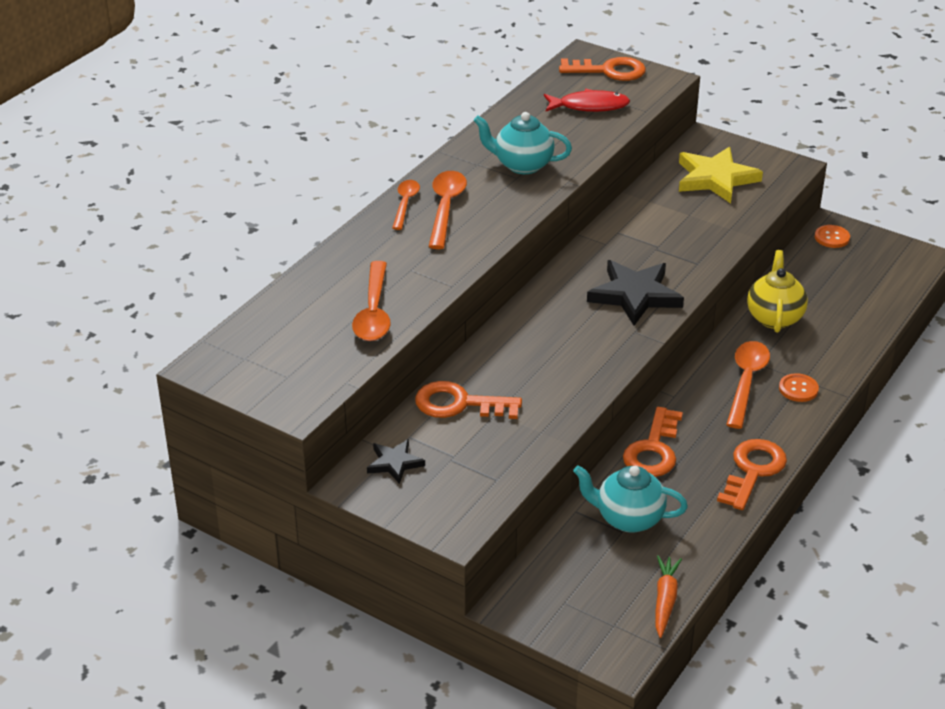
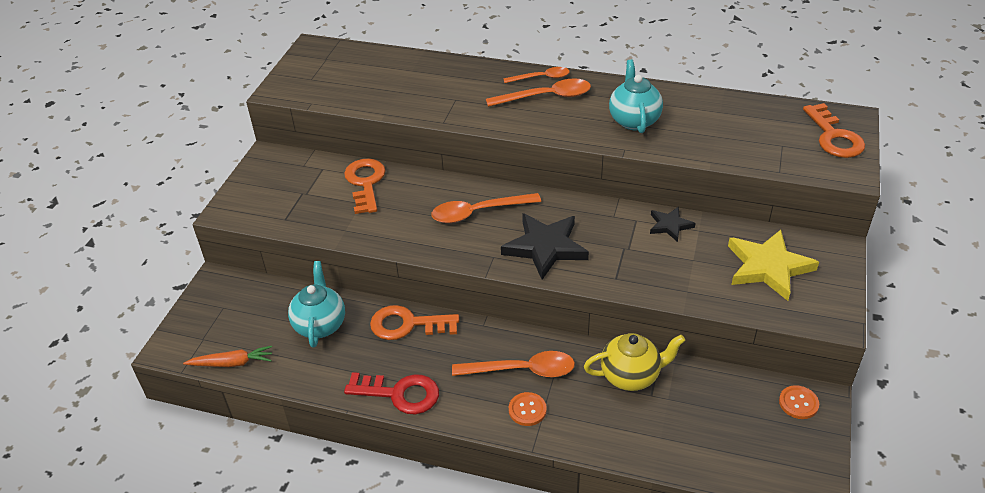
camera: 75 degrees right, 5 degrees up
(373, 312) = (395, 95): orange spoon -> orange spoon (478, 212)
(395, 463) = (292, 169): black star -> black star (670, 225)
(589, 106) = (759, 137): red fish -> none
(753, 471) = (400, 394): orange key -> red key

